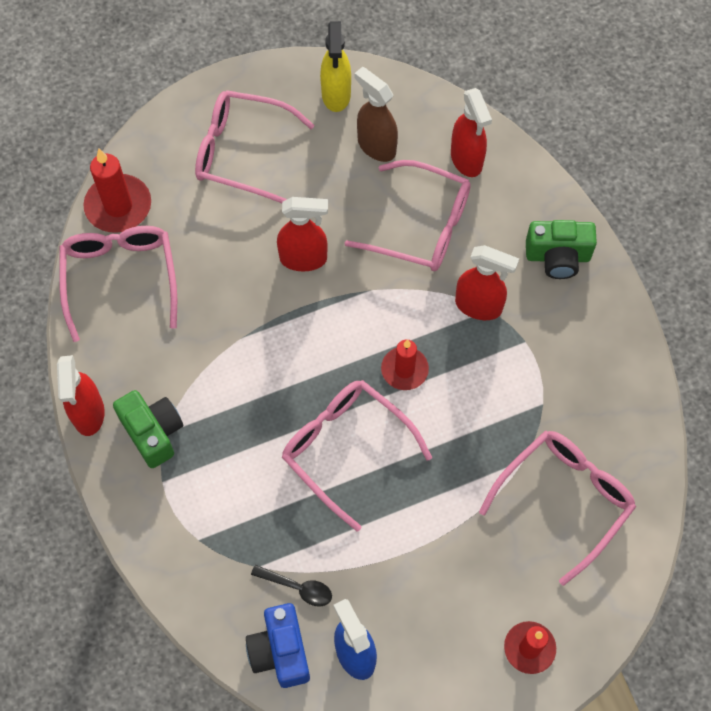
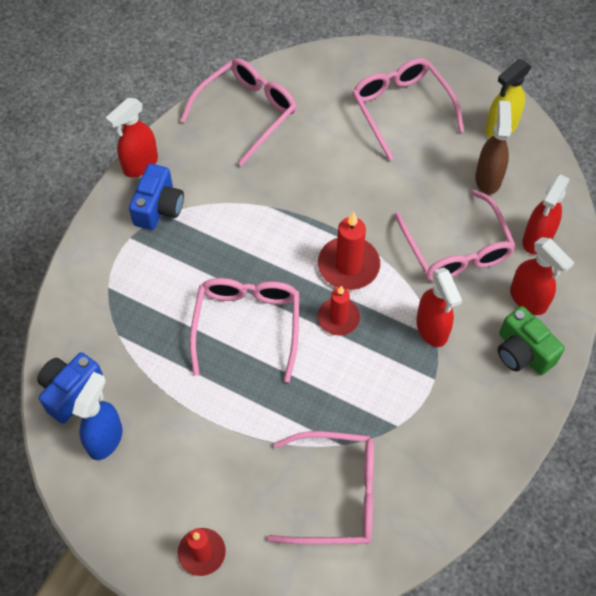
camera: 50 degrees right, 5 degrees down
(118, 206) = (295, 74): red candle -> red candle (348, 265)
(153, 432) = (159, 208): green camera -> blue camera
(297, 587) = (123, 369): black spoon -> none
(304, 259) = (361, 199): red spray bottle -> red spray bottle (528, 299)

